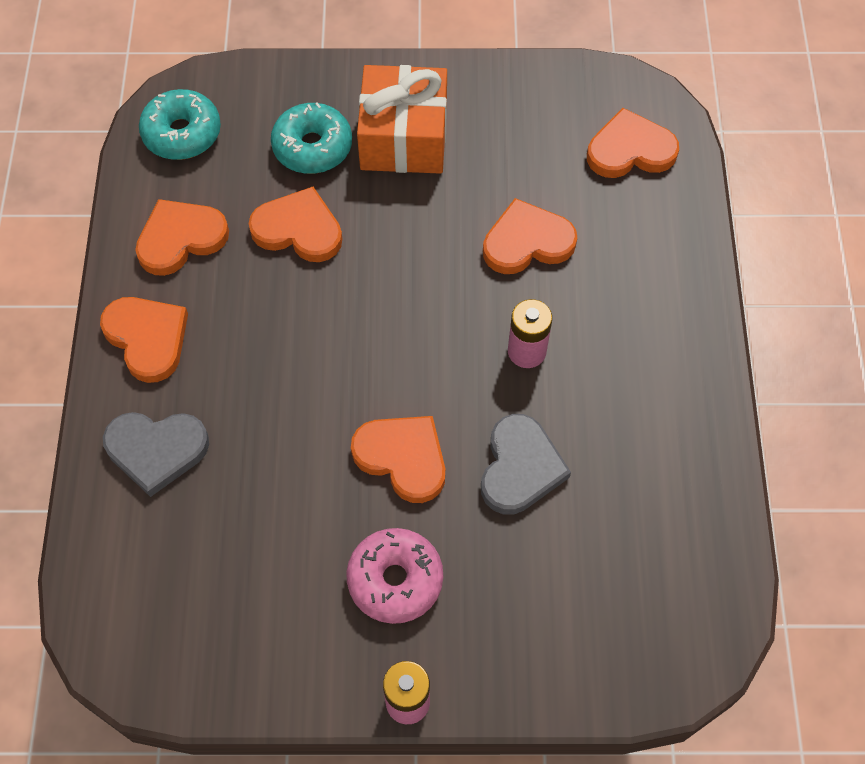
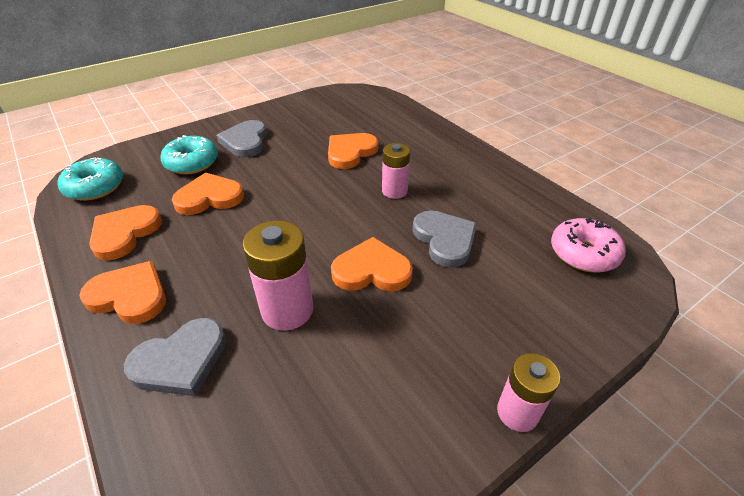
camera: 35 degrees left, 20 degrees down
(282, 454) = (287, 310): none -> pink battery
(395, 580) = (431, 339): pink donut -> pink donut (583, 253)
(403, 137) = (245, 141): orange gift -> grey heart
(630, 150) = (367, 107): orange heart -> none

